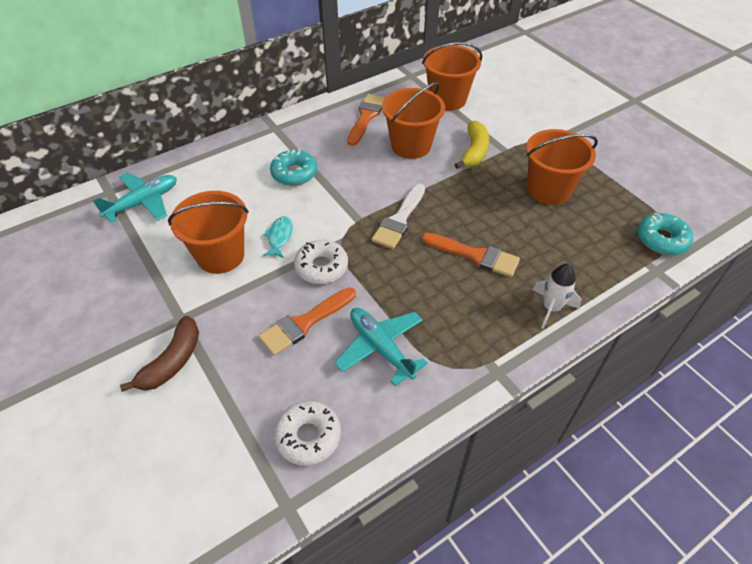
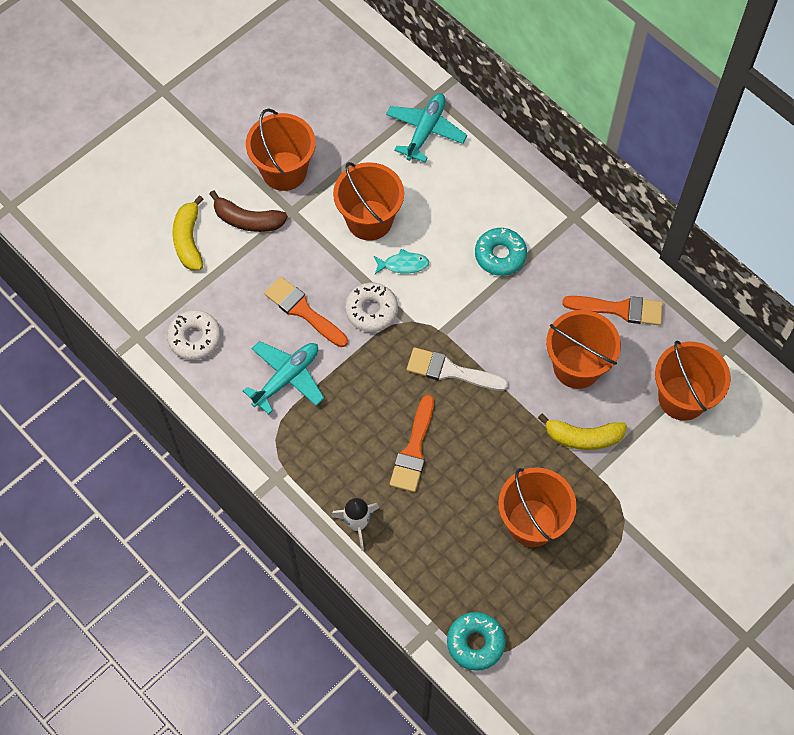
camera: 80 degrees right, 15 degrees up
(127, 319) = (284, 171): none -> orange bucket
(143, 202) = (425, 131): turquoise plane -> turquoise plane turned 105 degrees counterclockwise
(172, 428) = (189, 240): none -> yellow banana

